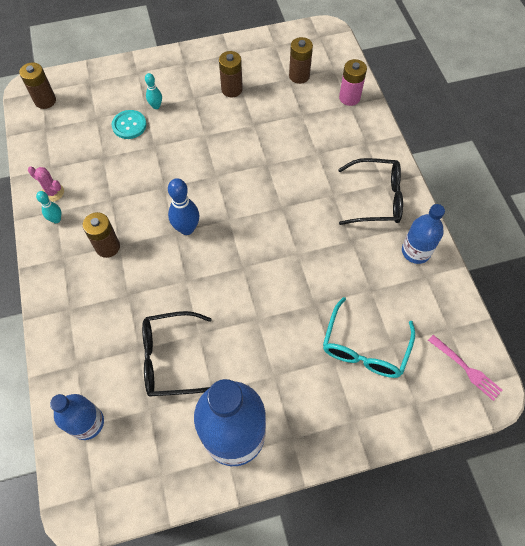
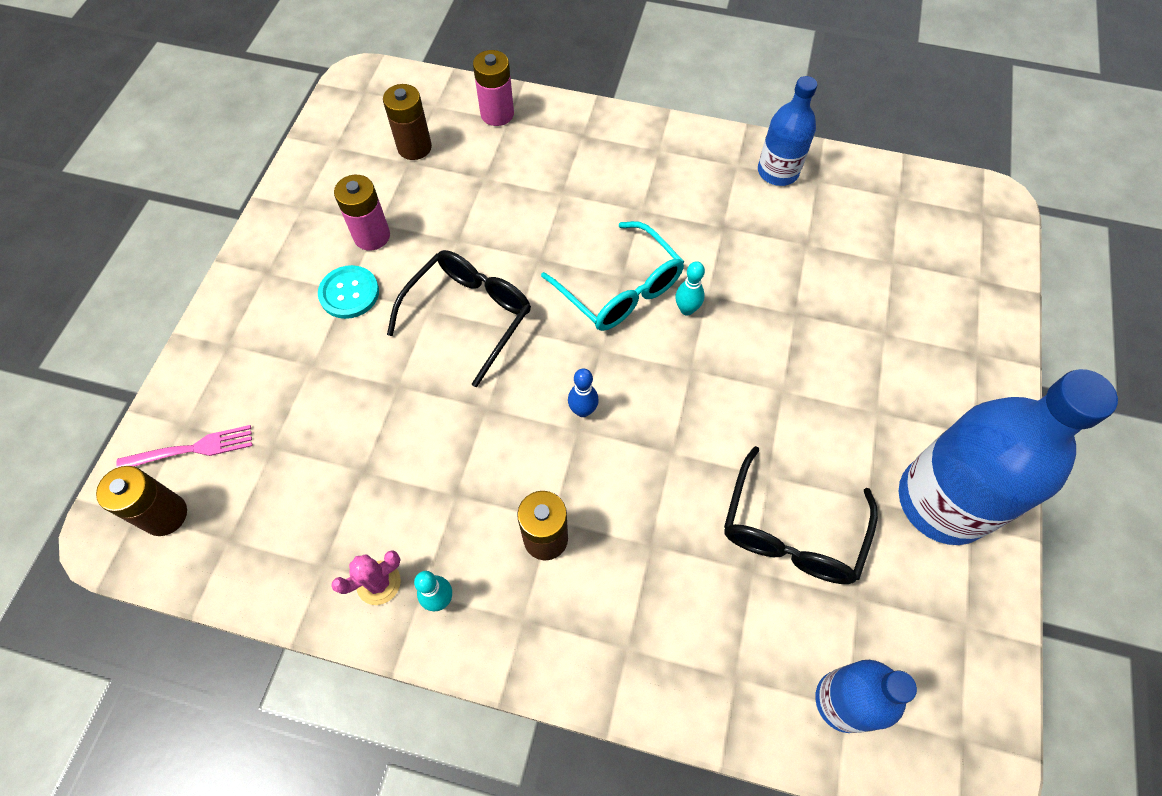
camera: 60 degrees left, 0 degrees up
(129, 125) = (328, 404): turquoise button -> turquoise button (349, 293)
(156, 106) = (321, 349): turquoise bowling pin -> turquoise bowling pin (686, 309)
(187, 228) = (583, 410): blue bowling pin -> blue bowling pin, size x0.59
(232, 89) = (372, 236): brown battery -> pink battery
(364, 348) = (884, 292): turquoise glasses -> turquoise glasses (620, 290)
(377, 198) = (677, 169): black glasses -> black glasses (469, 315)
(466, 368) = (957, 209): pink fork -> pink fork (192, 449)

